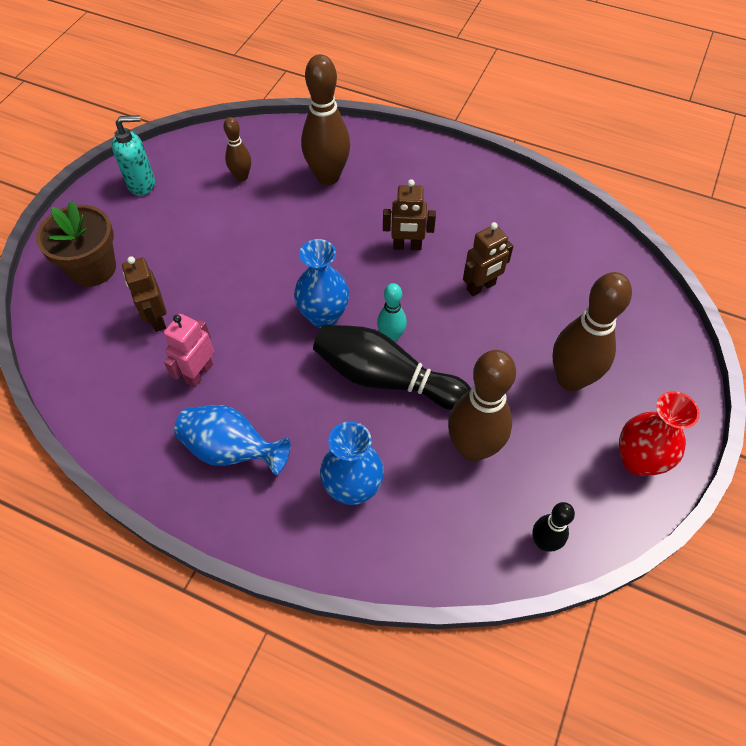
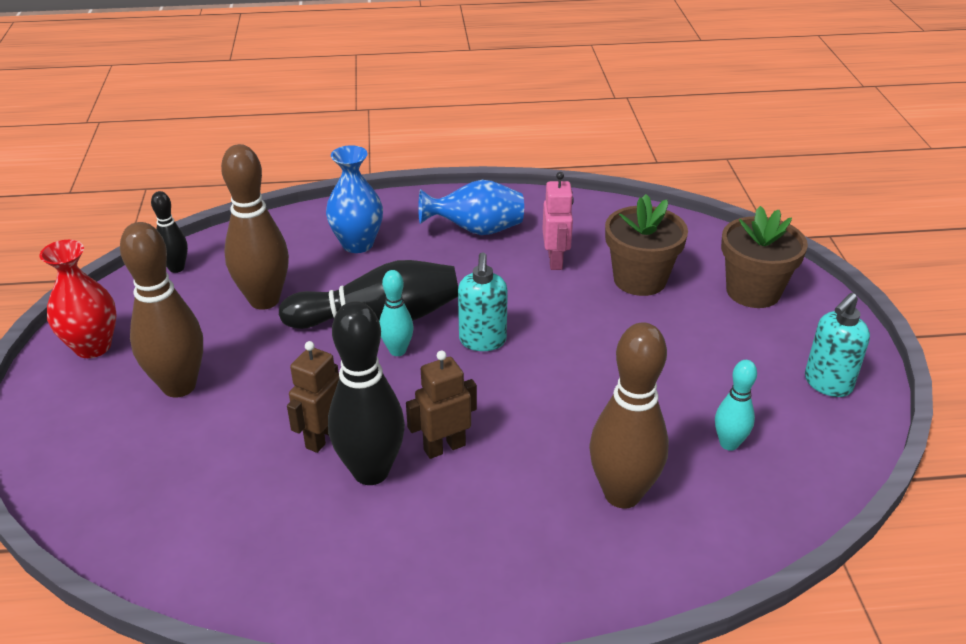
camera: 150 degrees right, 20 degrees down
(157, 319) = (639, 279): brown robot -> brown flower pot
(242, 177) = (729, 443): brown bowling pin -> turquoise bowling pin
(324, 316) = (482, 341): blue vase -> turquoise soap dispenser
(461, 250) = (371, 471): none -> black bowling pin

